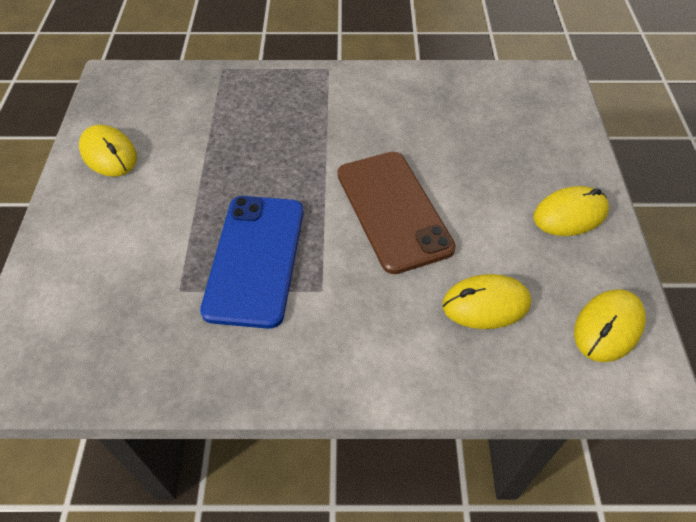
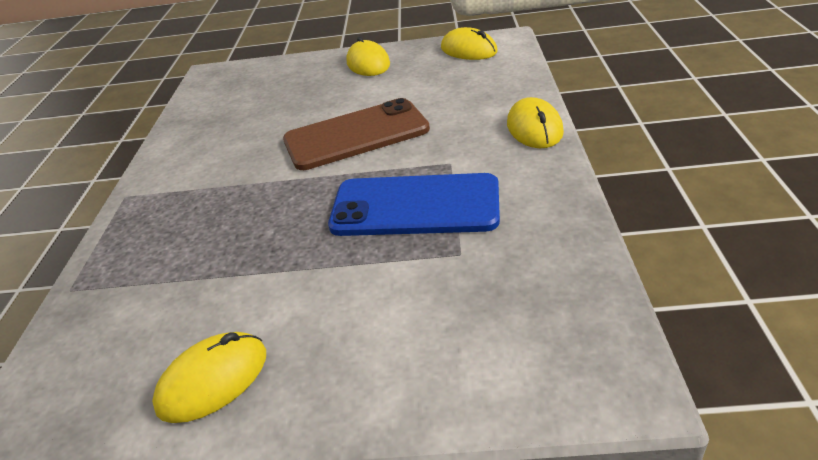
camera: 85 degrees left, 15 degrees down
(486, 304) = (456, 89): yellow mouse -> yellow mouse (534, 128)

